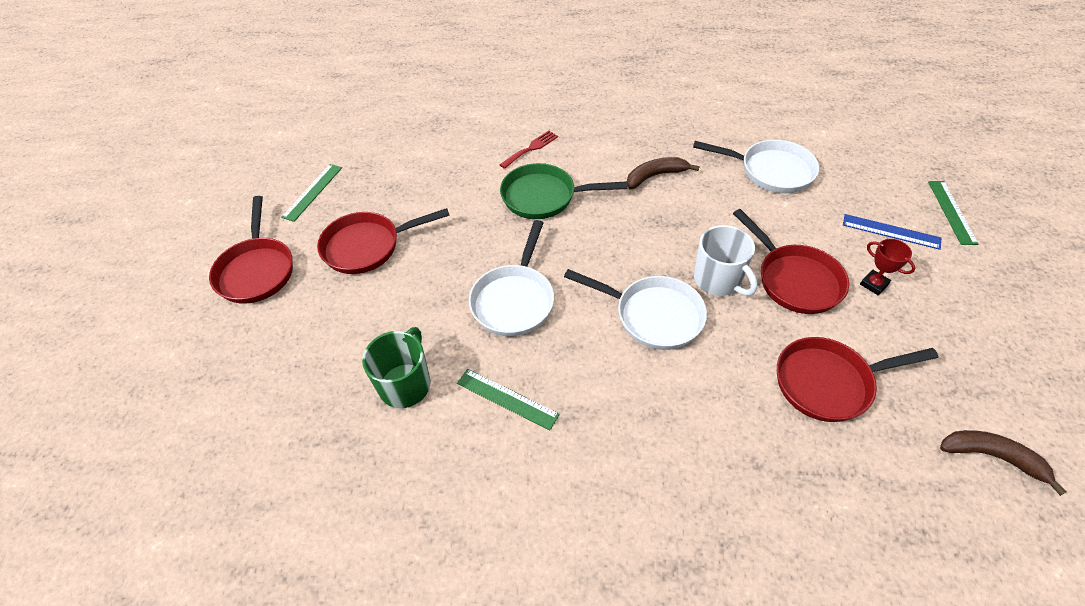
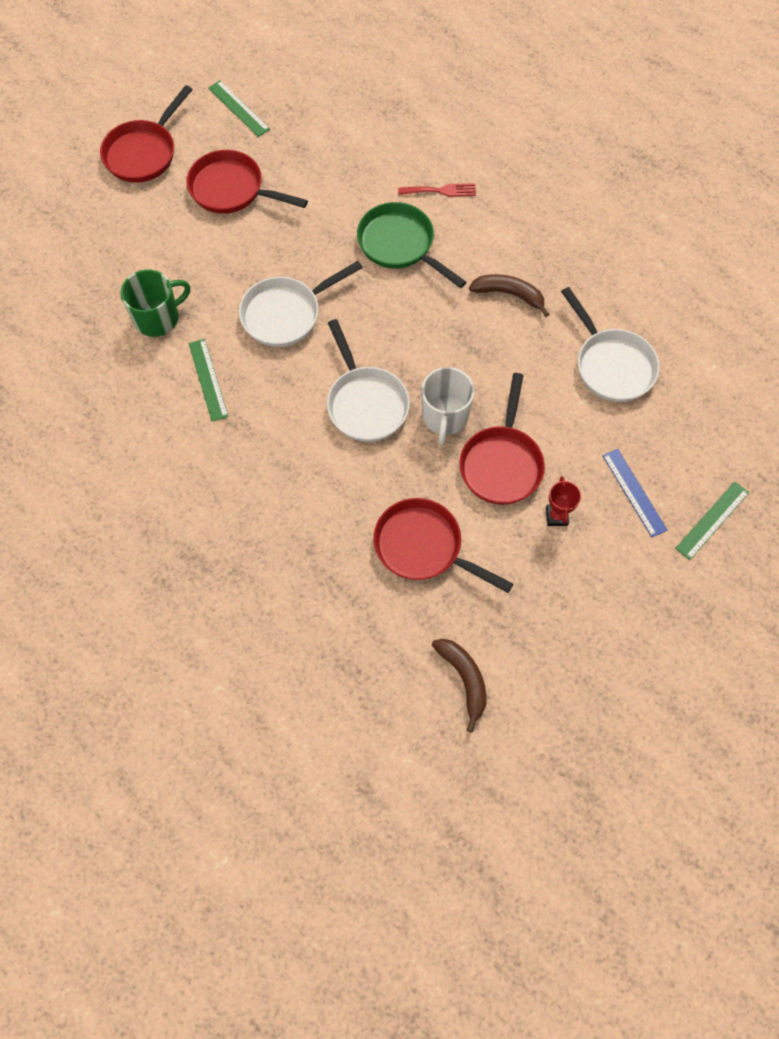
camera: 40 degrees right, 15 degrees up
(313, 192) = (238, 108): green ruler -> green ruler turned 75 degrees clockwise

